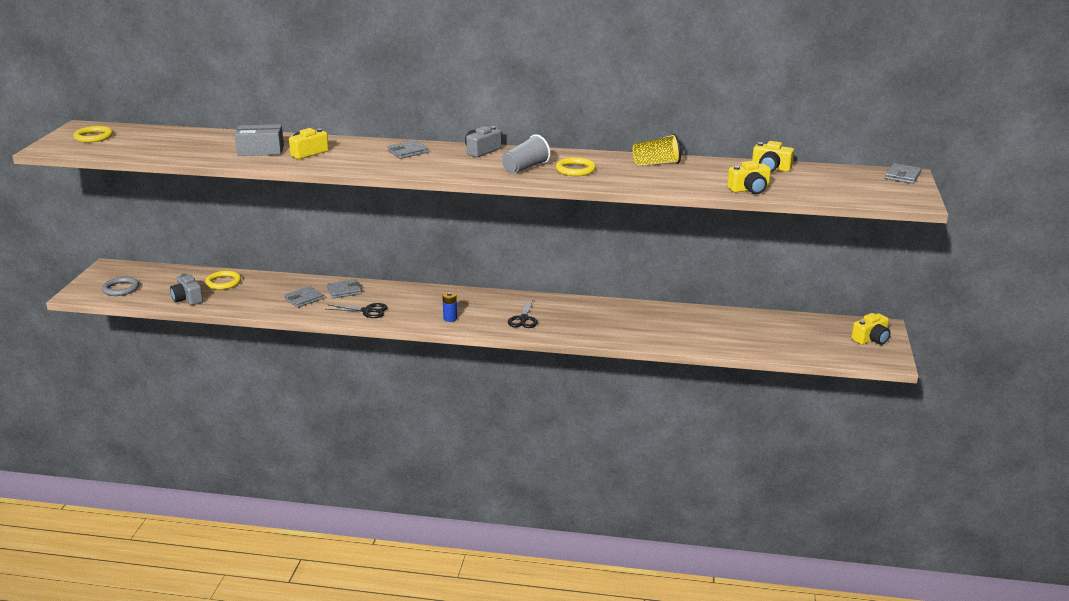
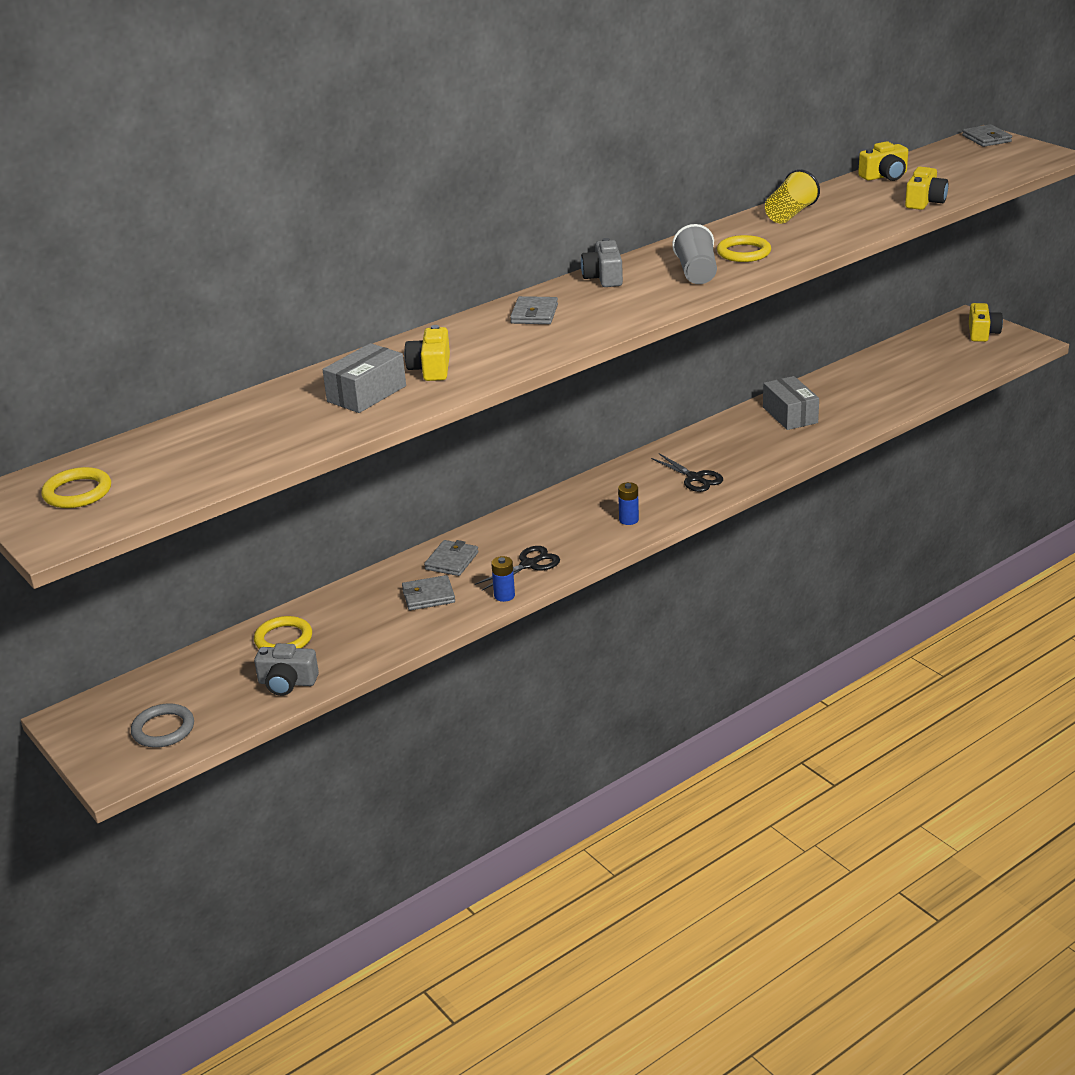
camera: 45 degrees left, 5 degrees up
(304, 299) = (428, 596): grey wallet -> grey wallet turned 75 degrees clockwise
(328, 317) = (504, 596): none -> blue battery
(644, 318) = (790, 415): none -> grey box

